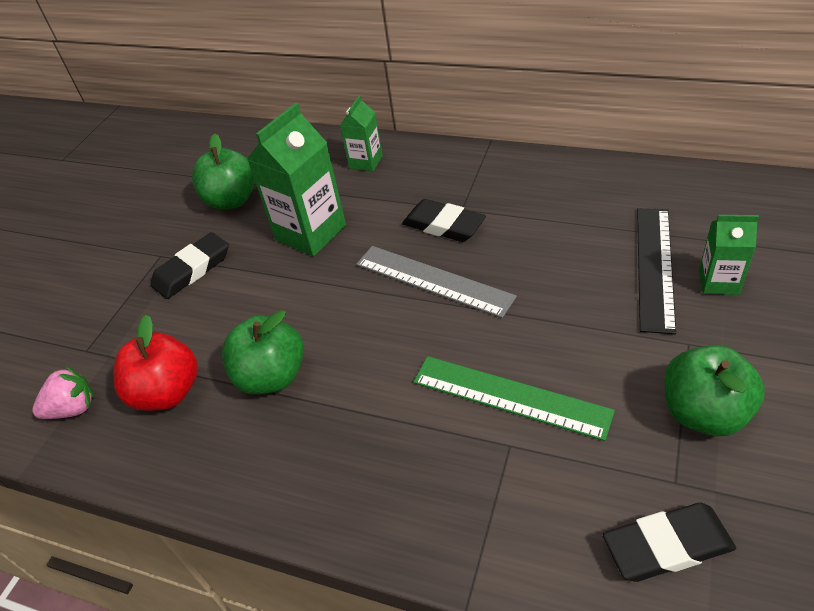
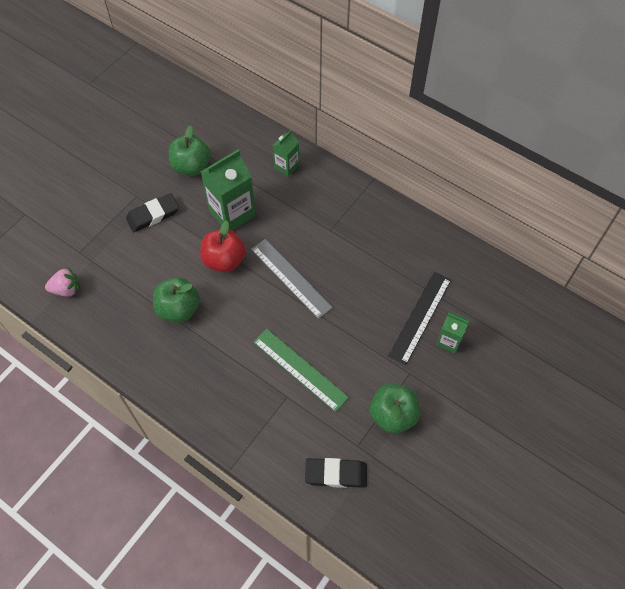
camera: 10 degrees right, 15 degrees up
(168, 392) = (119, 298): red apple -> red apple (224, 260)
(443, 225) = (314, 239): black eraser -> none

